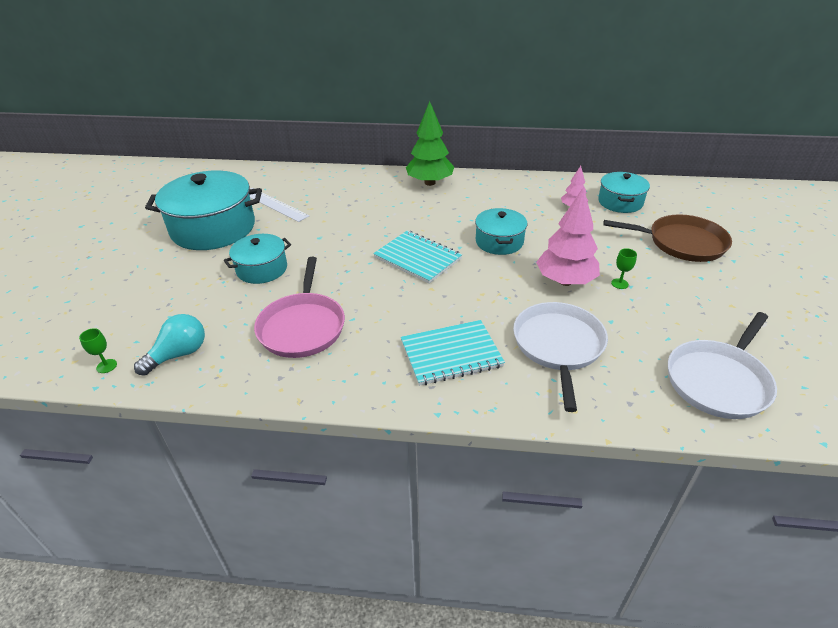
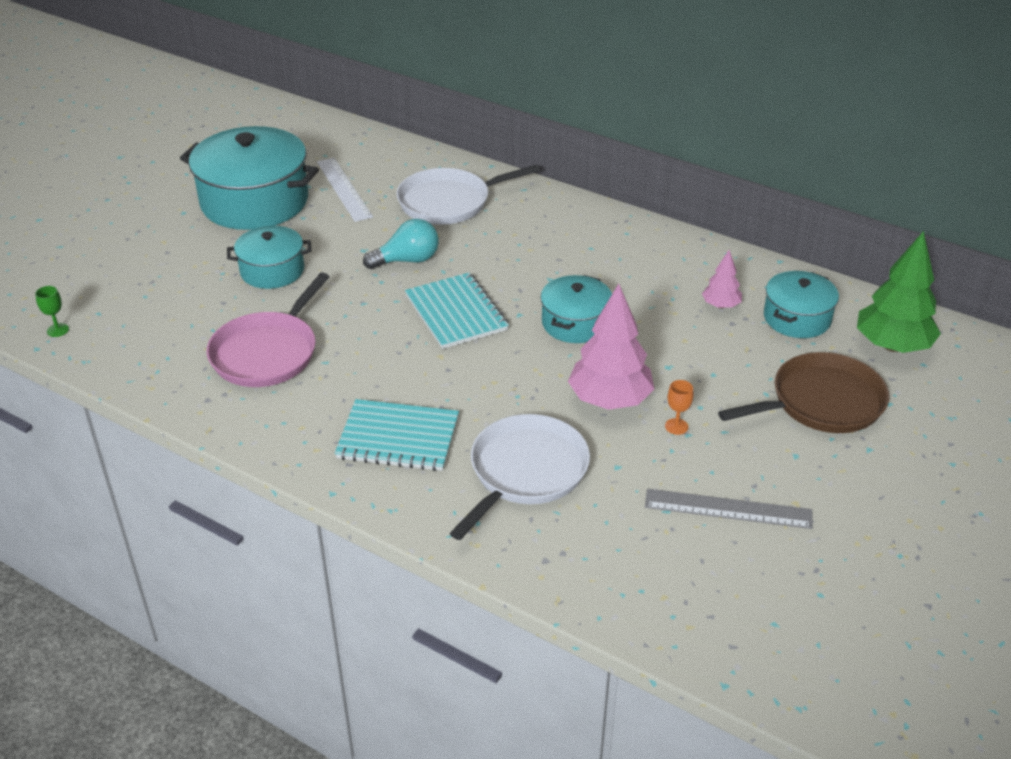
camera: 25 degrees right, 0 degrees up
(179, 354) = (129, 341): turquoise light bulb -> turquoise light bulb (407, 260)
(430, 183) = (559, 213): green tree -> green tree (892, 346)
(619, 283) = (676, 426): green goblet -> orange goblet
(682, 243) = (822, 402): brown pan -> brown pan turned 60 degrees counterclockwise
(700, 323) = (728, 509): none -> grey ruler
(718, 381) = (675, 577): white pan -> white pan (448, 202)

